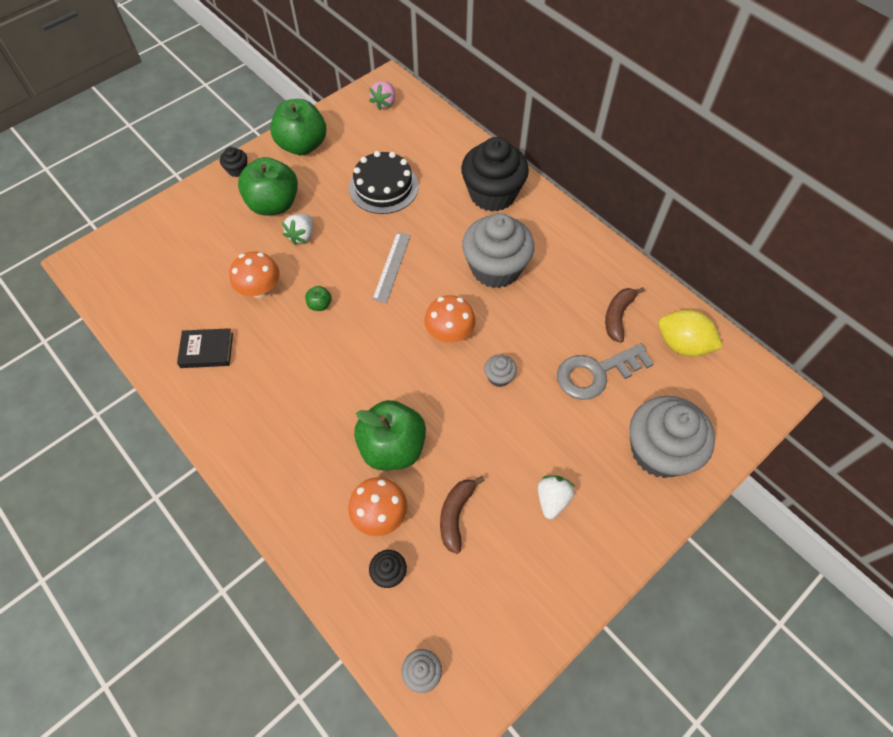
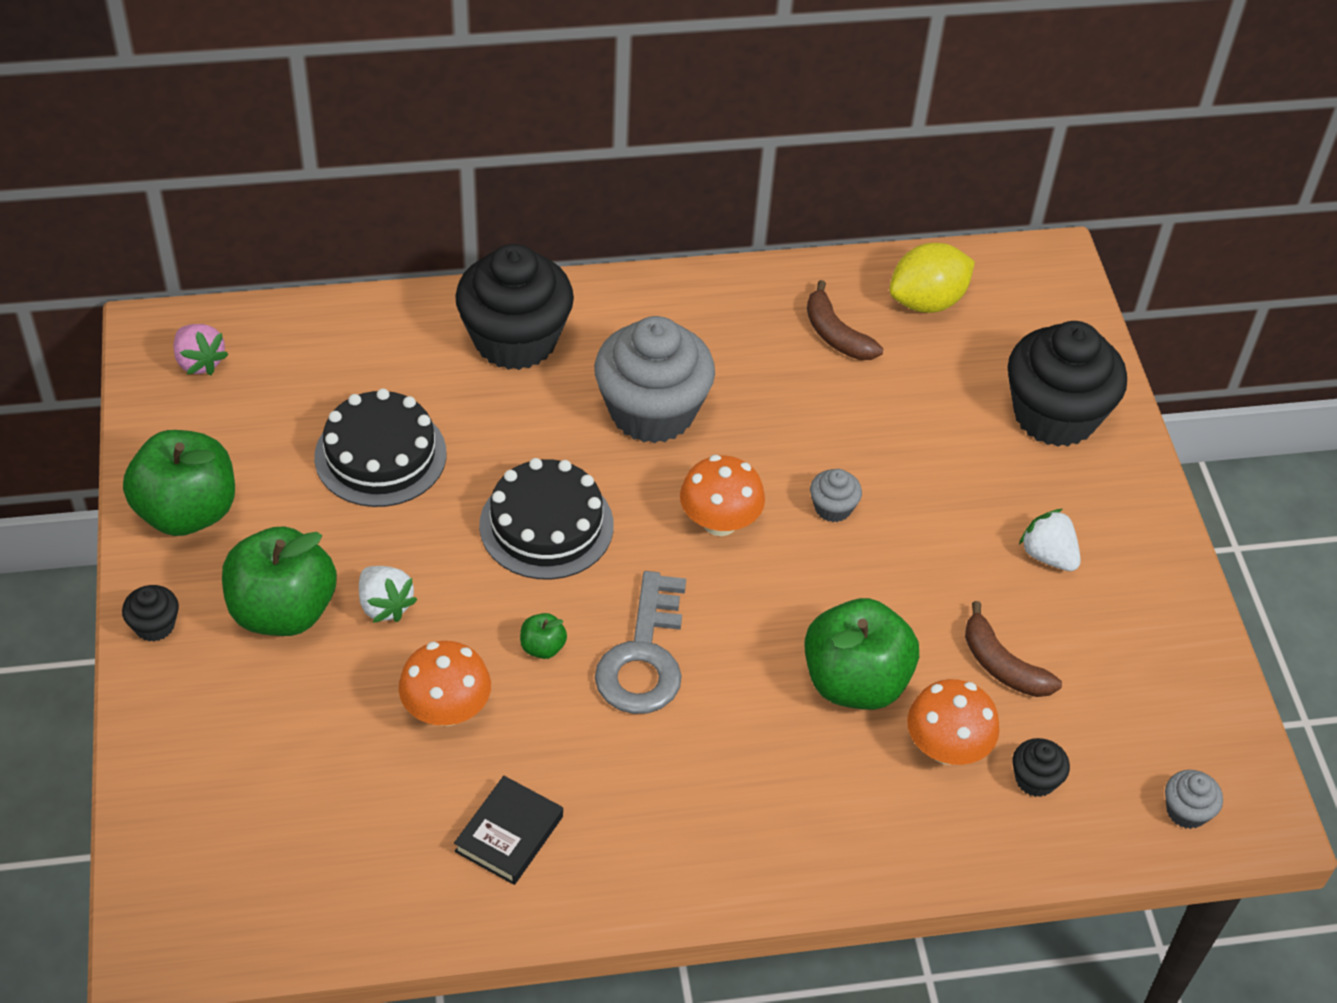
camera: 60 degrees left, 10 degrees down
(392, 267) = (546, 525): grey ruler -> black cake
(596, 373) = (903, 408): grey key -> grey key (644, 657)
(659, 451) = (1055, 415): grey cupcake -> black cupcake

